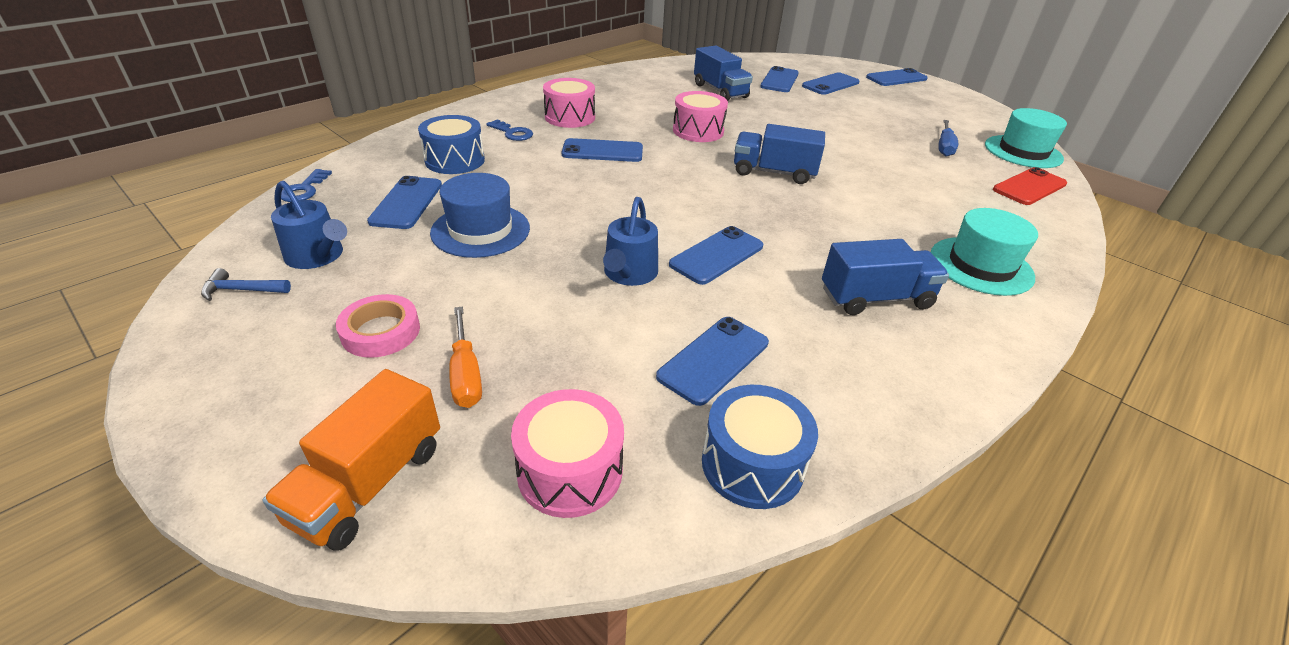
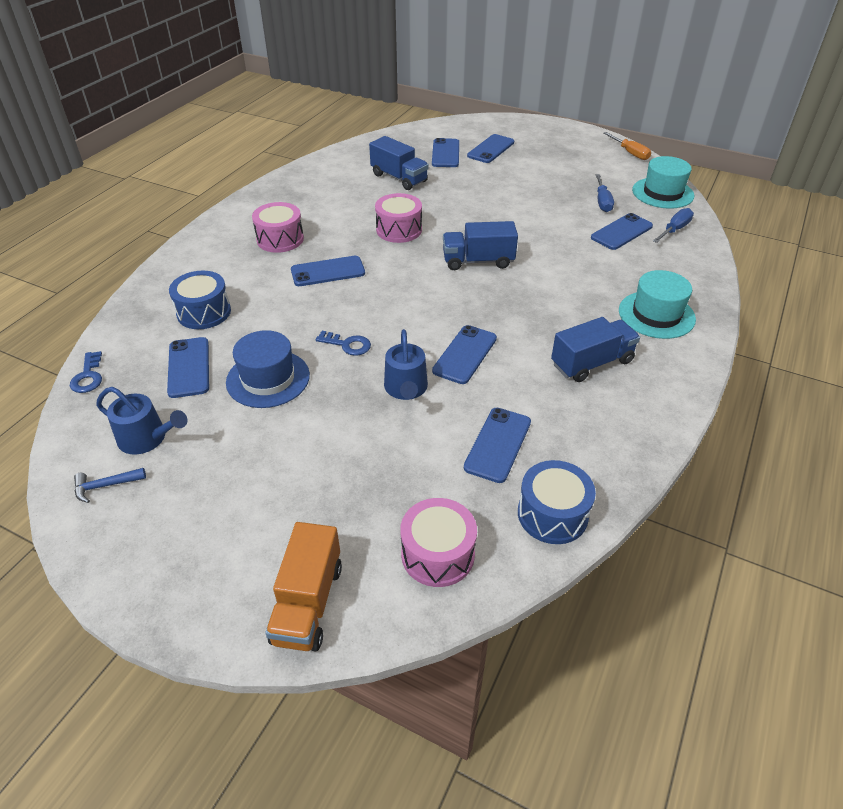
camera: 15 degrees left, 5 degrees up
(381, 331) = (243, 490): pink tape -> none
(466, 375) = (328, 506): orange screwdriver -> orange screwdriver (630, 153)
(512, 133) = (238, 269): blue key -> blue key (347, 345)
(896, 78) = (543, 129): blue phone -> blue phone (621, 232)
(1029, 187) = (674, 229): red phone -> blue screwdriver

